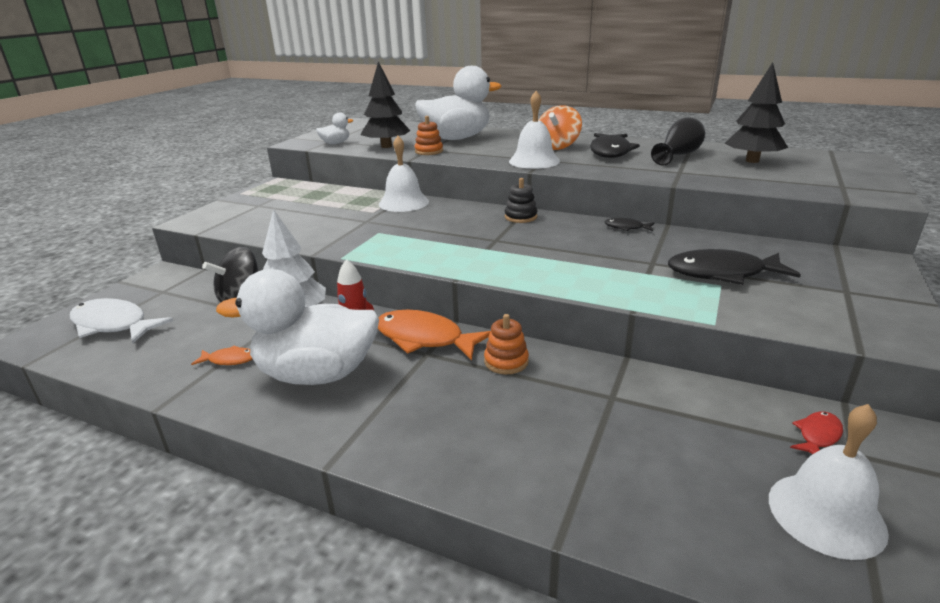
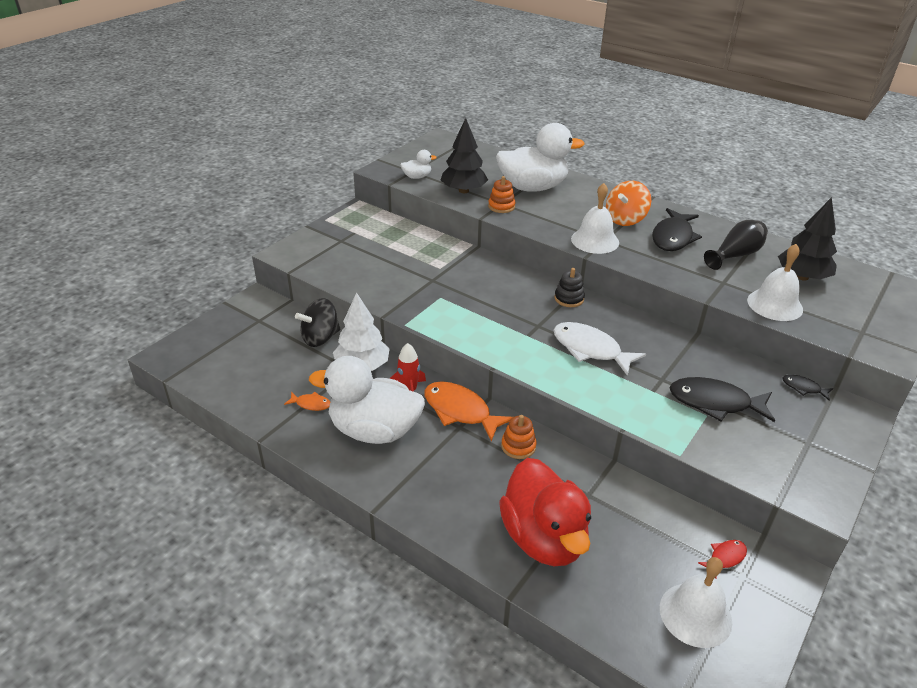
camera: 10 degrees right, 10 degrees up
(113, 325) = (224, 351): white fish -> white fish (590, 349)
(403, 203) = (469, 259): white bell -> white bell (775, 304)
(576, 456) = (544, 538): none -> red duck
(626, 227) = (658, 330): black fish -> black fish (803, 388)

